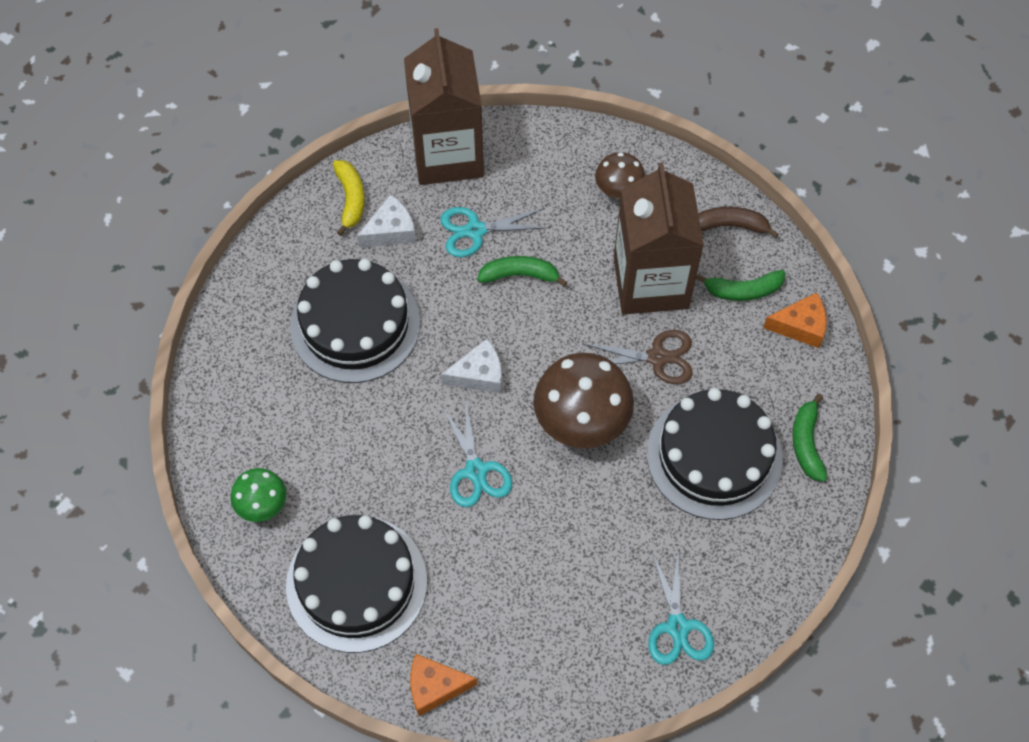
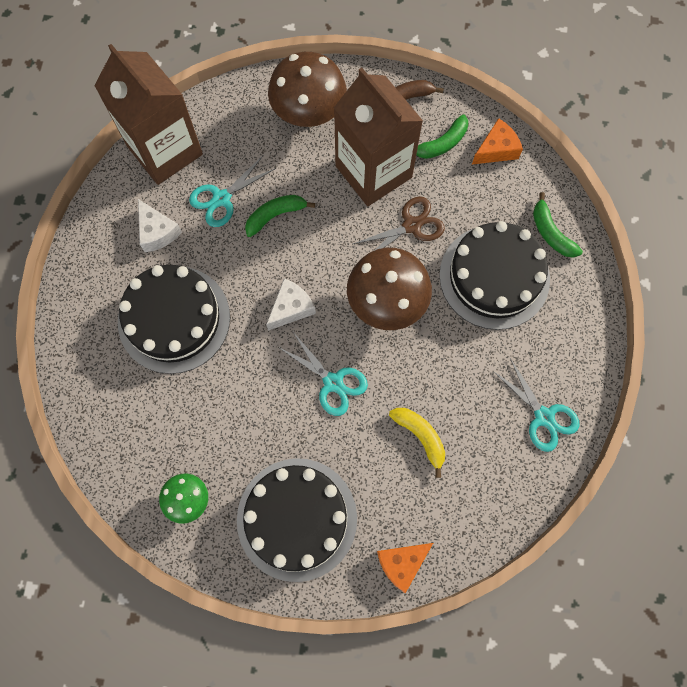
camera: 30 degrees left, 10 degrees up
(350, 199) = (111, 223): yellow banana -> yellow banana (420, 436)
(391, 231) = (157, 232): white cheese -> white cheese turned 120 degrees clockwise
(618, 190) = (309, 114): brown mushroom -> brown mushroom, size x1.82

